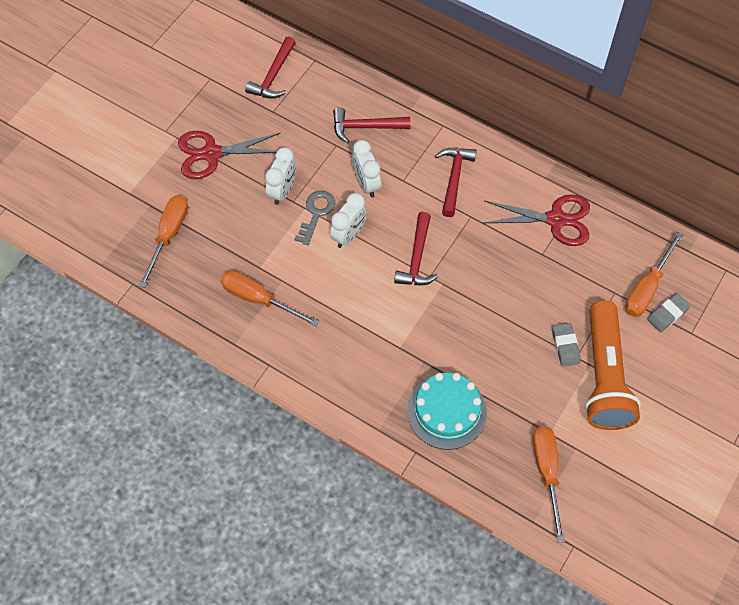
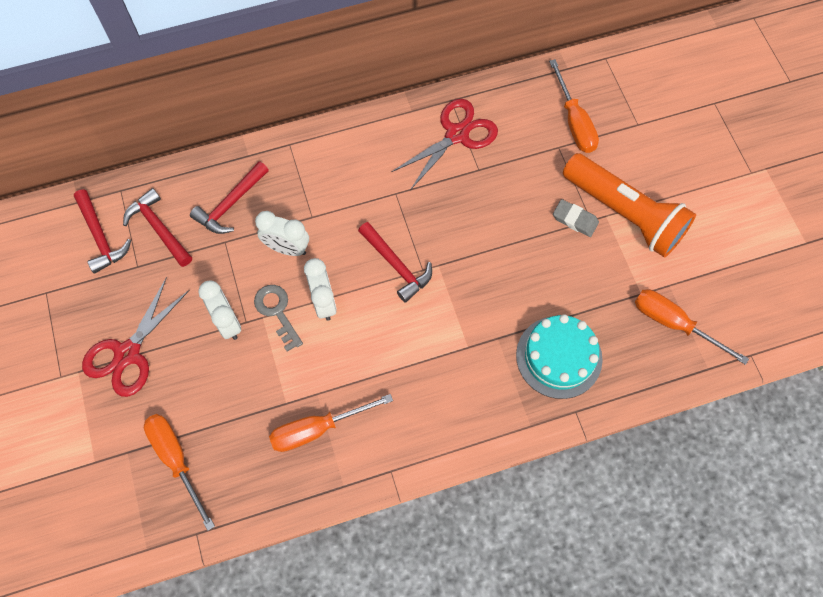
camera: 50 degrees left, 5 degrees up
(454, 178) = (348, 176): red hammer -> red hammer (159, 228)
(667, 314) = (608, 126): grey eraser -> none

